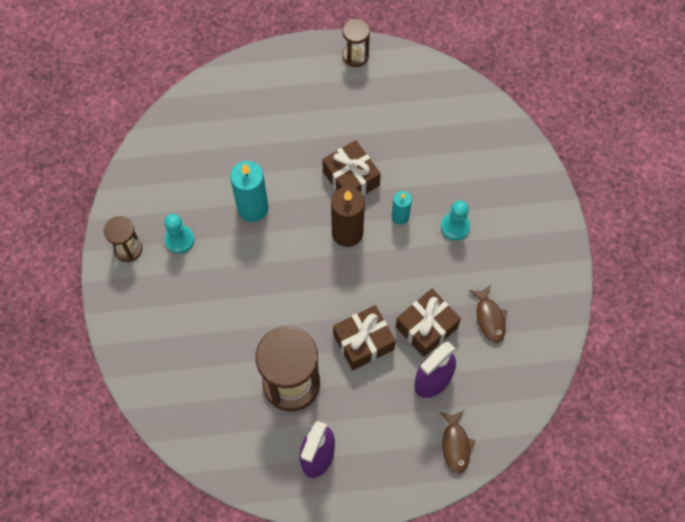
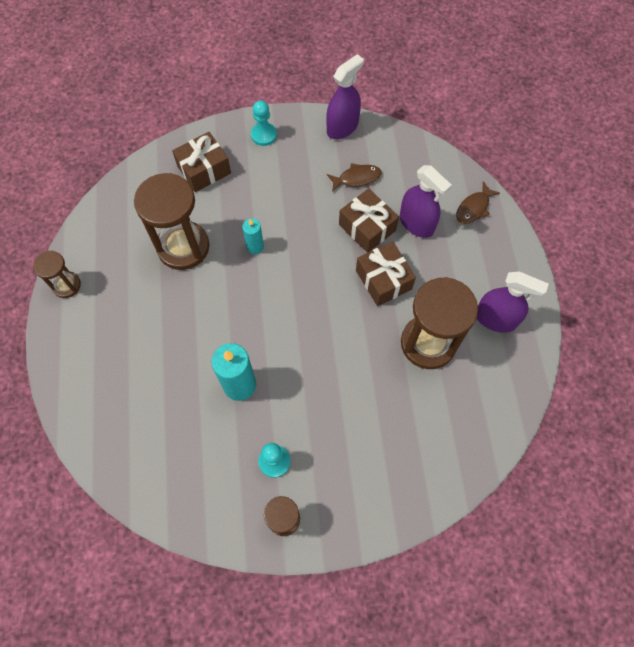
camera: 90 degrees left, 0 degrees up
(347, 233) = (271, 293): brown candle -> none
(351, 178) = (211, 290): brown gift -> brown gift (204, 169)
(398, 151) = (183, 247): none -> brown hourglass
(455, 227) = (267, 201): turquoise pawn -> turquoise pawn (263, 135)
(455, 445) = (474, 208): brown fish -> brown fish turned 135 degrees clockwise
(558, 304) = (342, 127): none -> purple spray bottle

